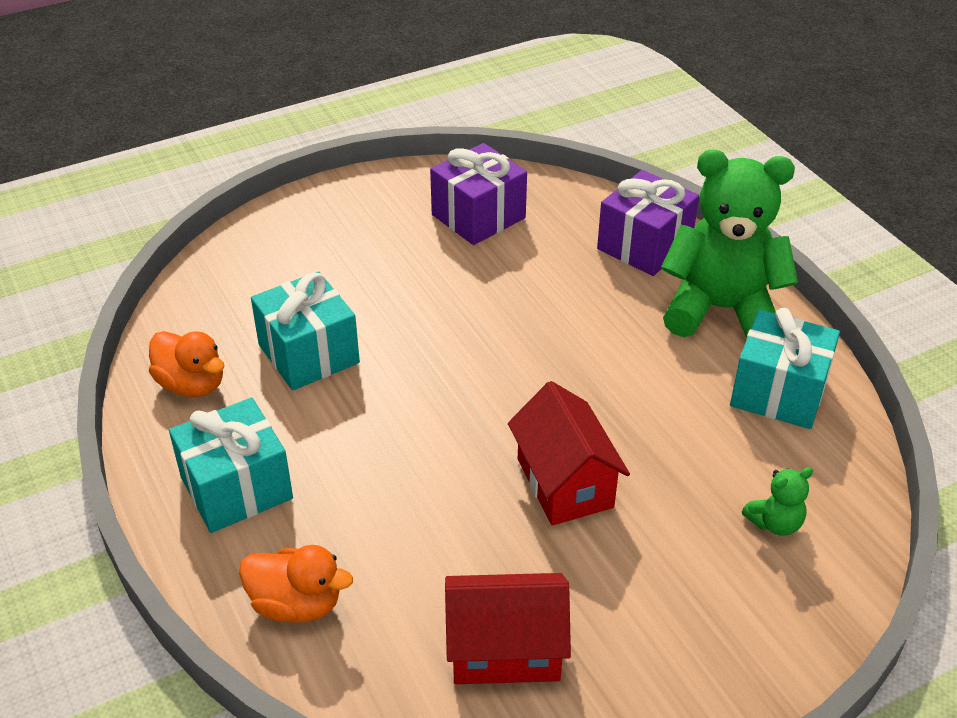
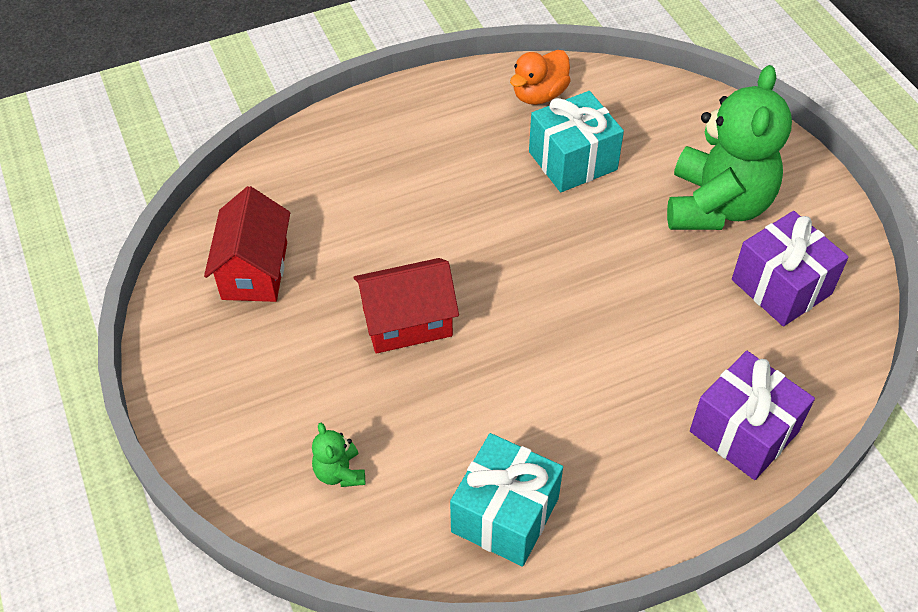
camera: 95 degrees right, 10 degrees up
(236, 488) = (428, 125): turquoise gift -> none
(296, 604) = (318, 159): orange duck -> none
(720, 309) = (635, 487): green teddy bear -> green teddy bear (716, 206)

